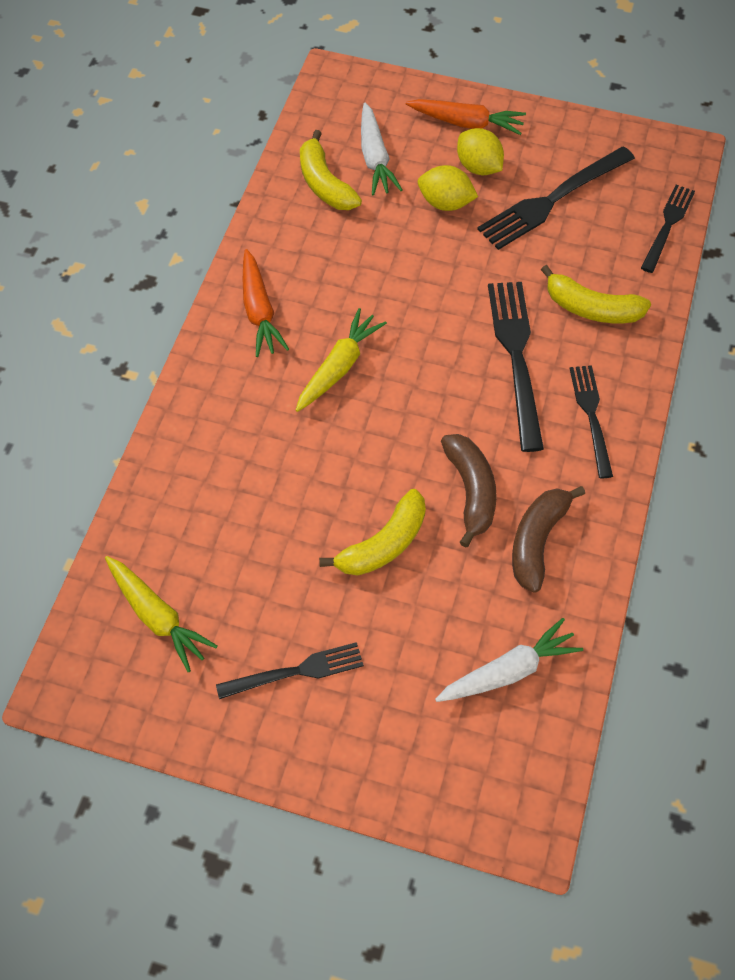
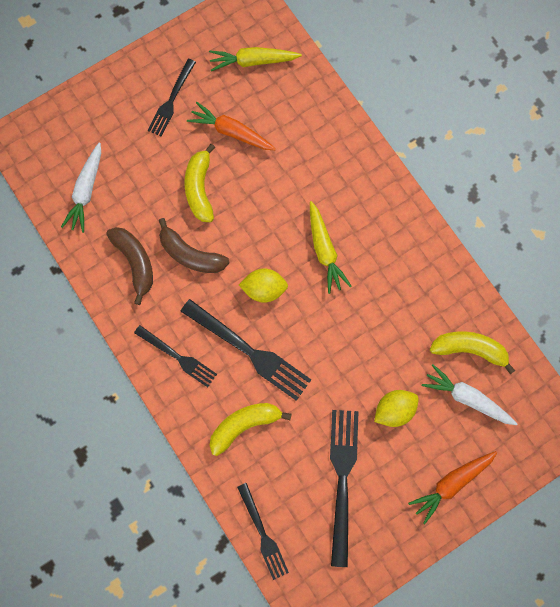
camera: 130 degrees right, 15 degrees up
(259, 311) = (399, 238): orange carrot -> orange carrot (231, 132)
(478, 167) = (407, 457): yellow lemon -> yellow lemon (264, 289)

